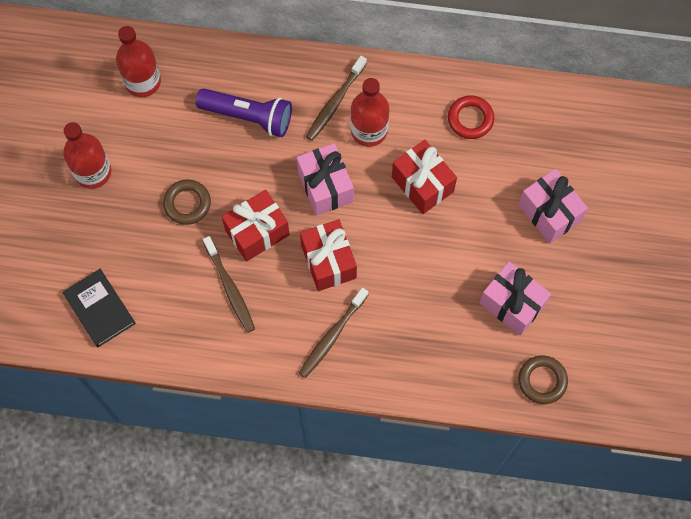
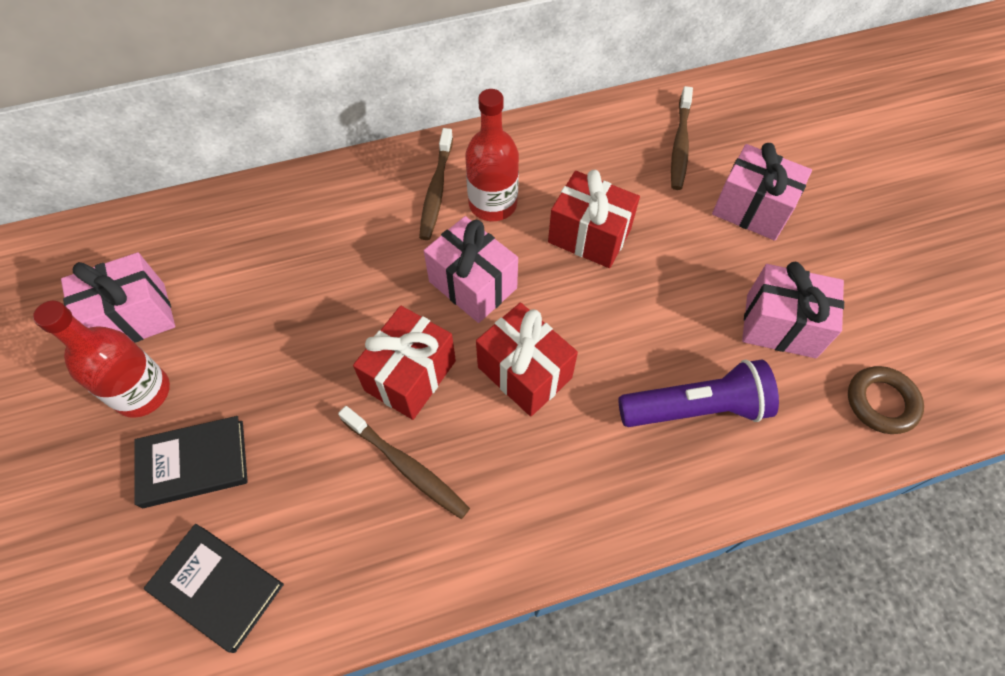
camera: 25 degrees left, 10 degrees down
(102, 117) = (134, 318): none -> pink gift
(109, 231) = (194, 463): none -> black book
(143, 81) = (177, 256): red bottle -> none
(187, 203) = (297, 378): brown ring -> none
(249, 117) = (336, 244): purple flashlight -> purple flashlight (696, 408)
(332, 336) = (582, 469): brown toothbrush -> brown toothbrush (680, 145)
(470, 119) = (602, 150): red ring -> none

